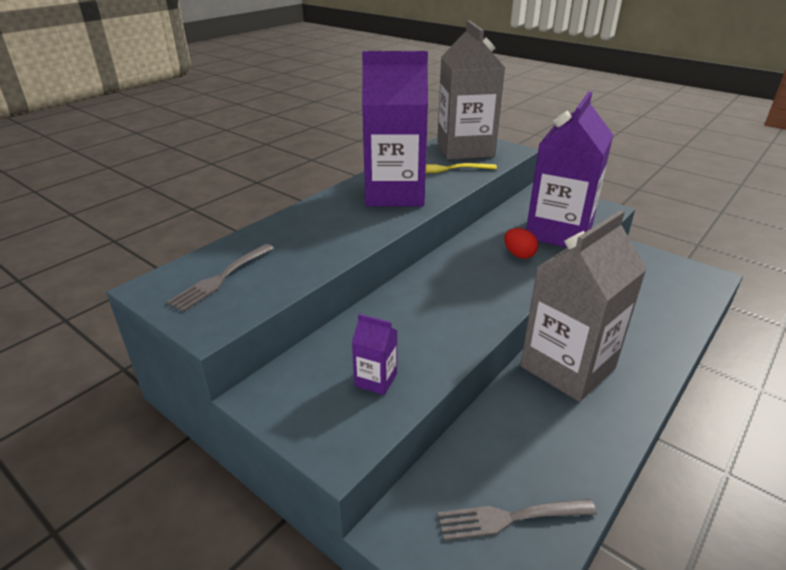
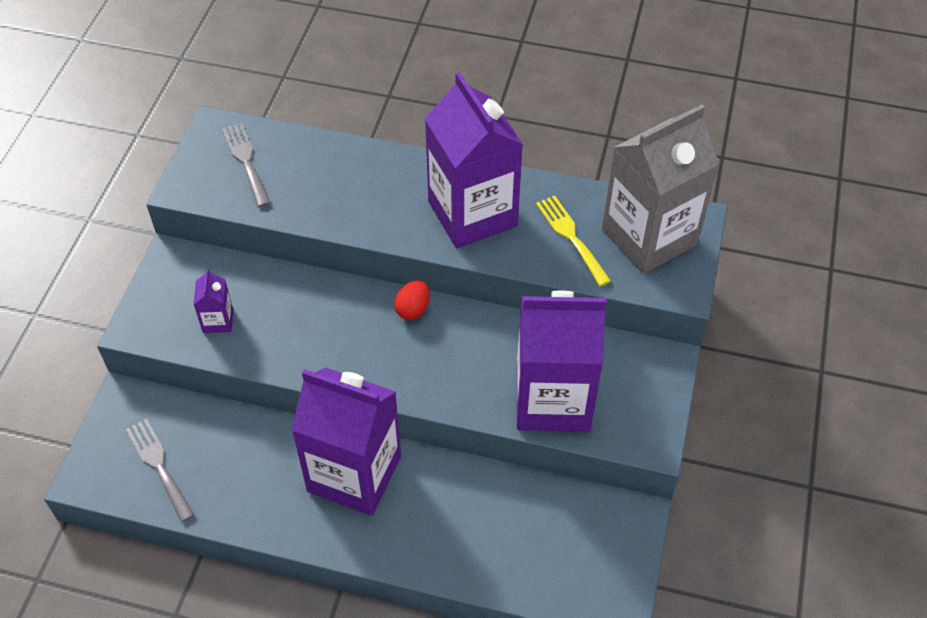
camera: 65 degrees right, 20 degrees up
(221, 279) = (246, 161): grey fork -> grey fork turned 60 degrees clockwise
(519, 255) = (474, 372): red egg -> red egg (413, 309)
(567, 367) = (354, 473): grey carton -> purple carton

